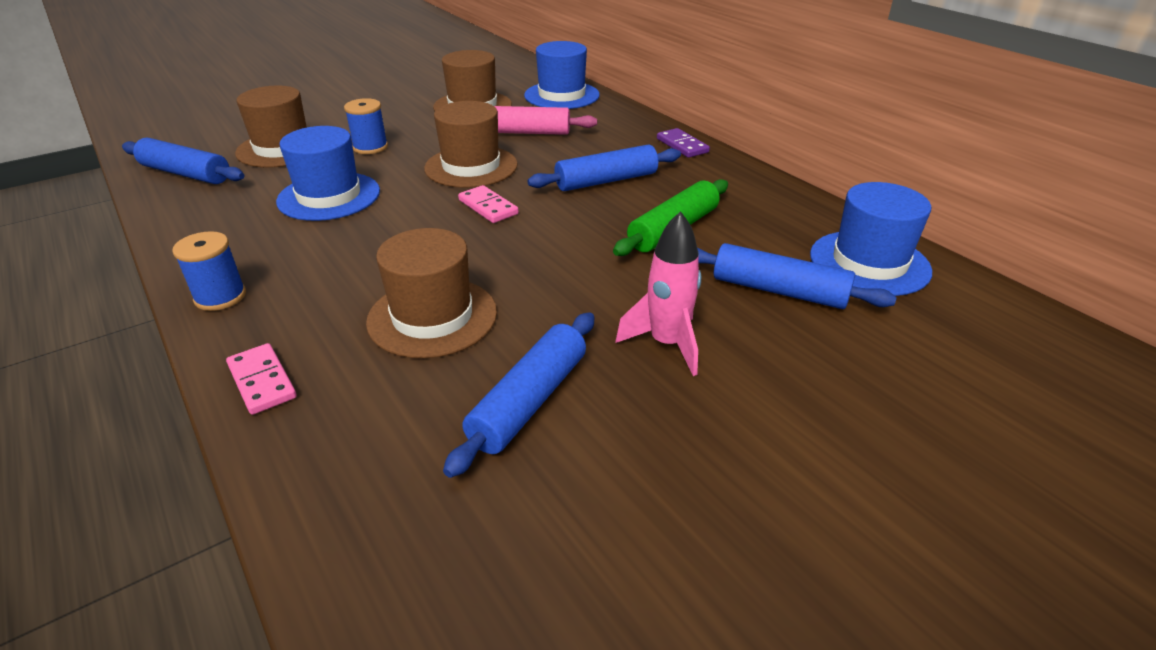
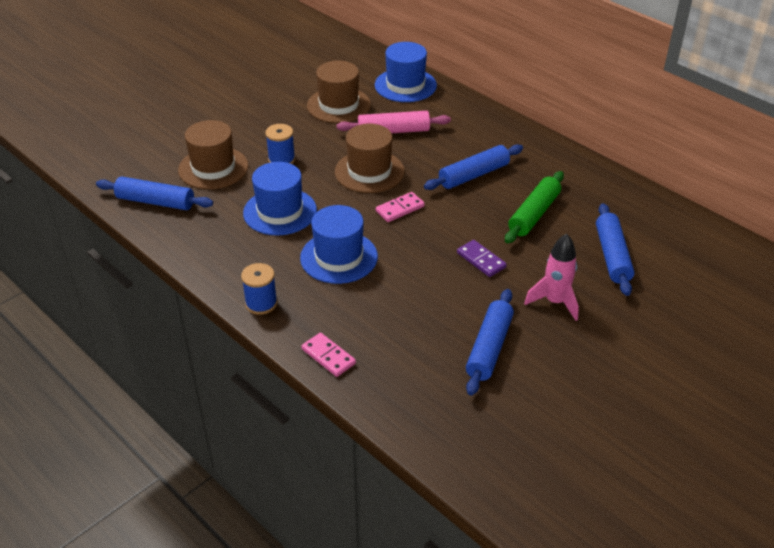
camera: 10 degrees left, 5 degrees up
(432, 317) = (406, 301): brown hat -> none
(488, 207) = (400, 209): pink domino -> pink domino turned 75 degrees counterclockwise
(682, 145) = (517, 133): purple domino -> purple domino (481, 260)
(779, 291) = (612, 256): blue rolling pin -> blue rolling pin turned 75 degrees clockwise
(869, 263) = (664, 227): blue hat -> blue hat (339, 257)

